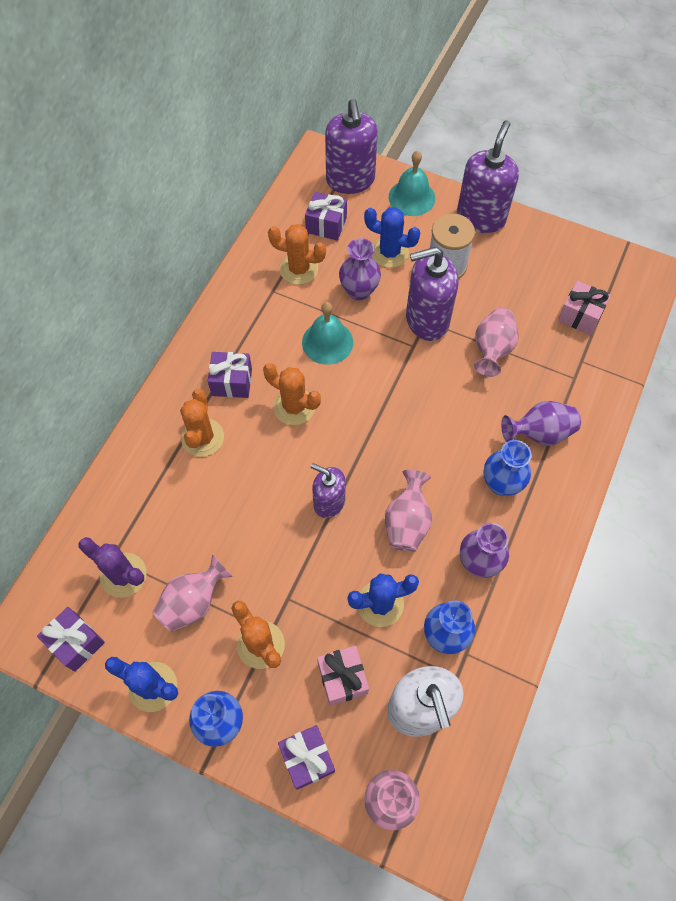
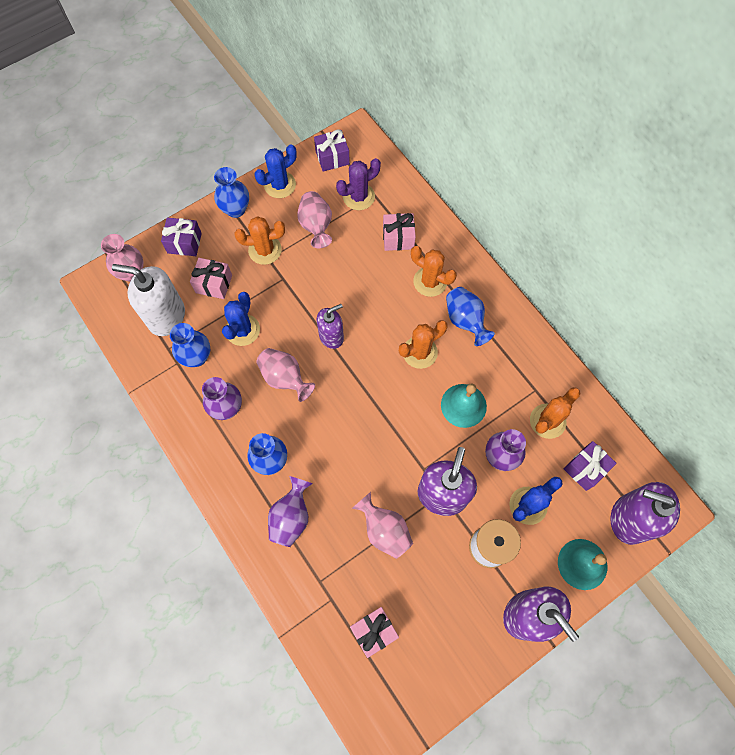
camera: 120 degrees right, 5 degrees up
(162, 499) = (398, 238): none -> pink gift
(232, 382) = (465, 321): purple gift -> blue vase

